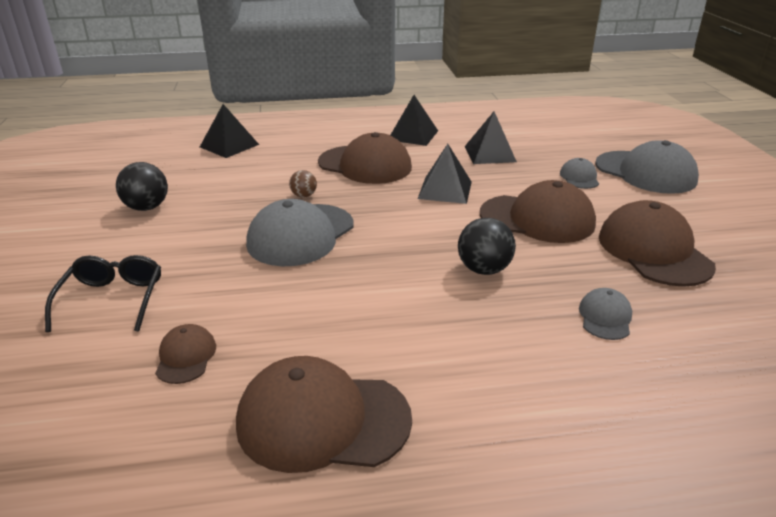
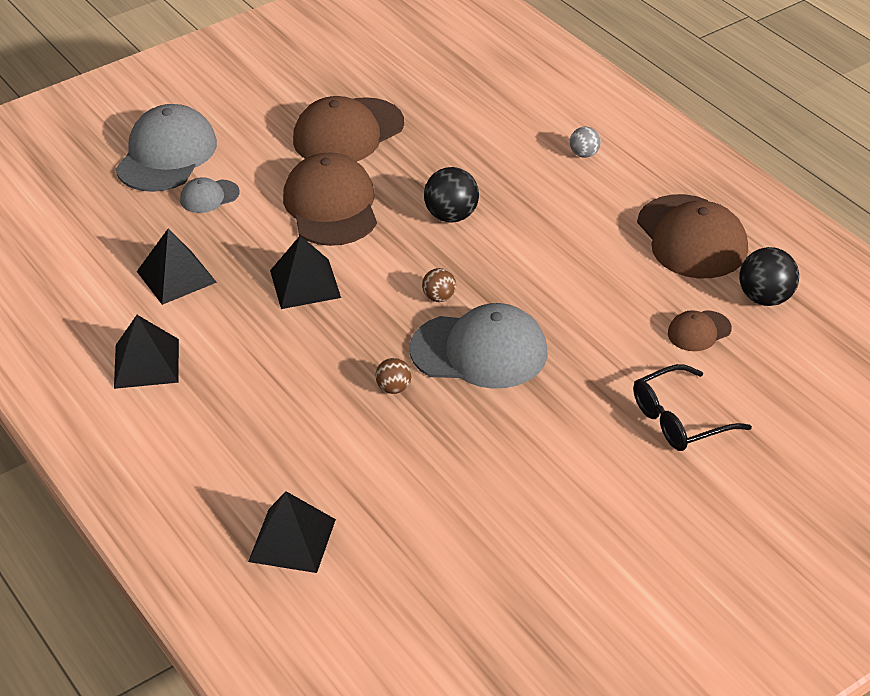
camera: 115 degrees left, 10 degrees up
(147, 207) = (516, 510): black ball -> black ball (766, 298)
(365, 165) = (275, 371): brown cap -> none
(379, 235) = (439, 297): none -> brown ball
(546, 395) = (584, 154): none -> grey ball
(605, 317) = (473, 143): grey cap -> none

